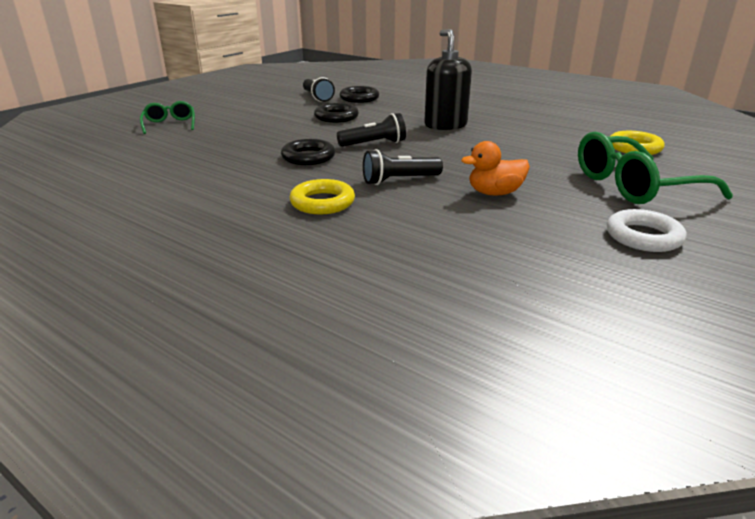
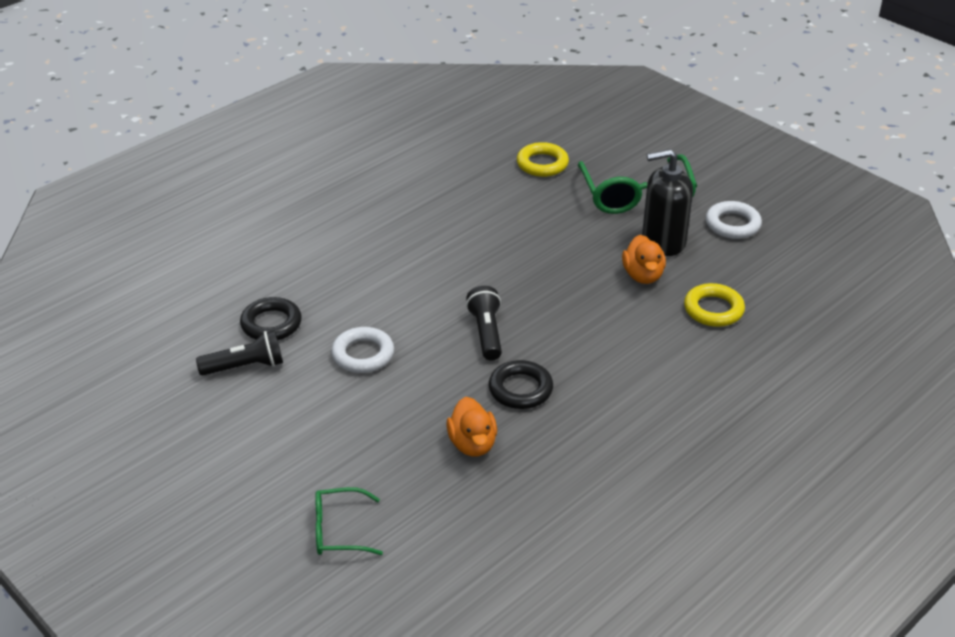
camera: 80 degrees left, 10 degrees up
(245, 148) = (472, 444): none -> orange duck
(322, 202) = (652, 386): yellow ring -> yellow ring (713, 309)
(336, 117) = (363, 354): black ring -> white ring
(399, 180) = (604, 329): black flashlight -> none
(445, 125) = (430, 267): black soap dispenser -> black soap dispenser (663, 241)

